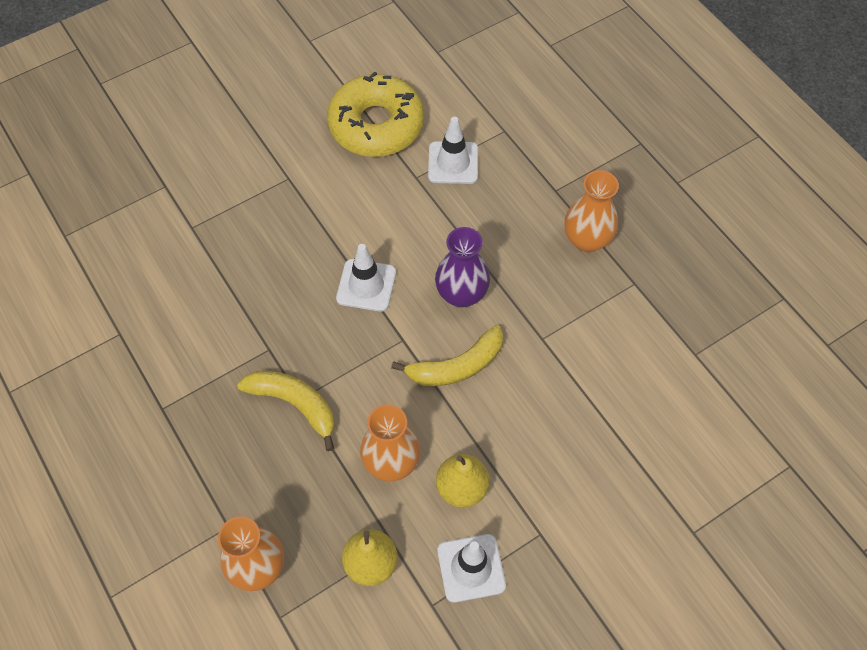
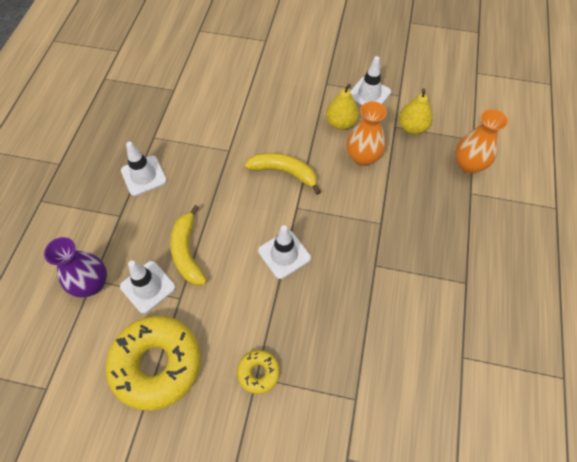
camera: 135 degrees left, 0 degrees up
(289, 182) = (258, 373): none -> yellow donut
(295, 404) = (386, 222): yellow banana -> yellow banana (187, 251)
(461, 294) = (240, 204): purple vase -> purple vase (92, 284)
(587, 240) = (144, 176): orange vase -> white traffic cone

